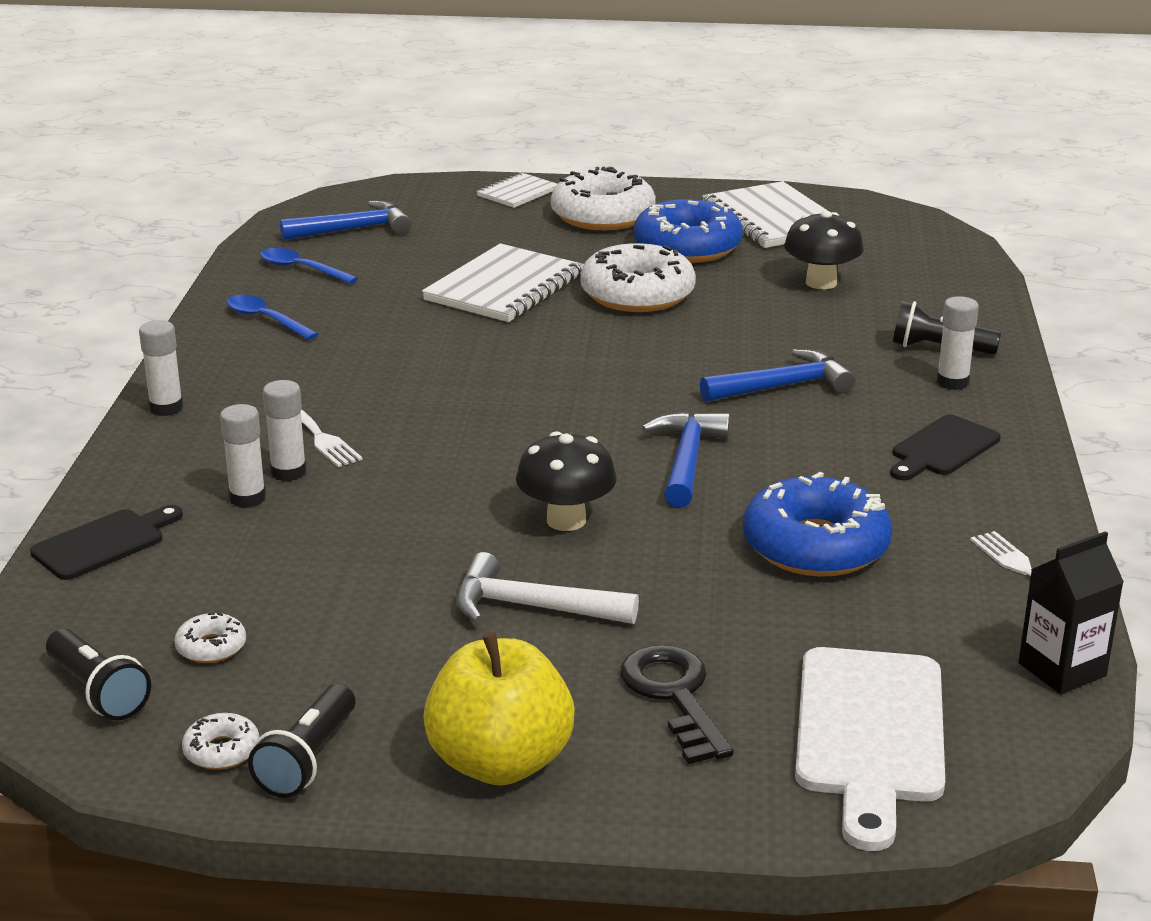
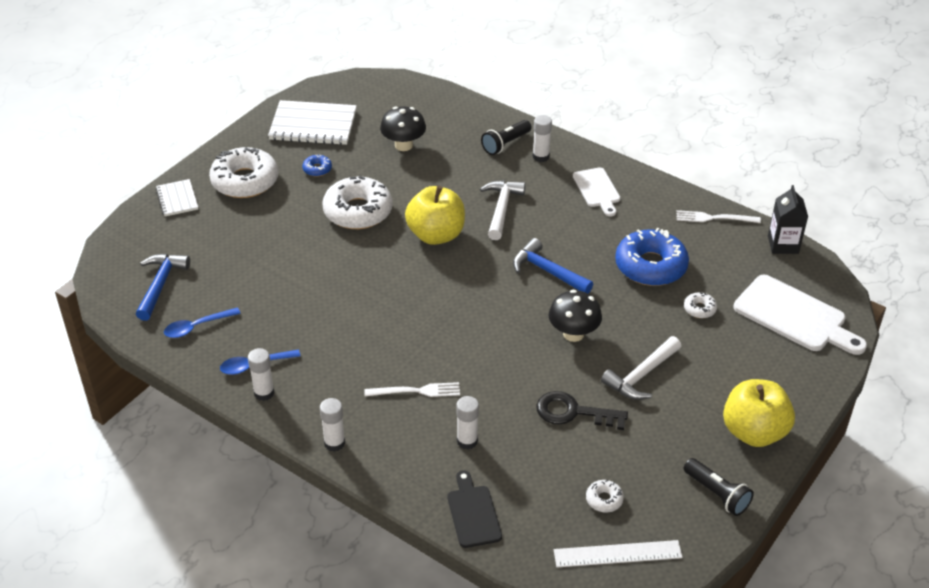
camera: 60 degrees left, 15 degrees up
(98, 691) = (617, 554): black flashlight -> white ruler
(222, 751) = (693, 522): white donut -> white donut (699, 309)
(288, 472) = (451, 416): white glue stick -> white glue stick (264, 393)
(504, 287) = (303, 255): white notebook -> none
(658, 357) = (436, 235): none -> yellow apple
(674, 696) = (737, 359): black key -> black key (573, 412)
(687, 247) = (317, 169): blue donut -> blue donut, size x0.44
(783, 386) = (501, 208): blue hammer -> white hammer
(942, 448) = (597, 190): black cutting board -> white cutting board

